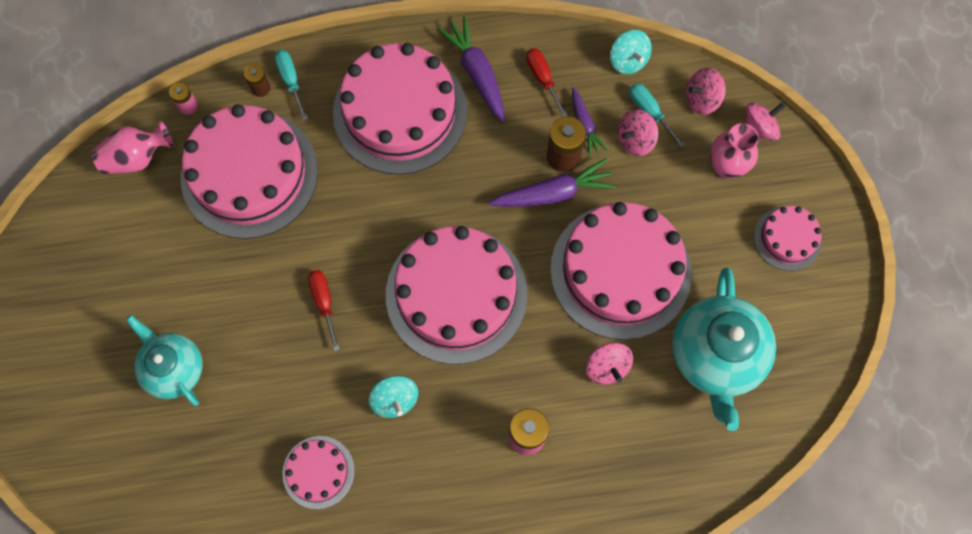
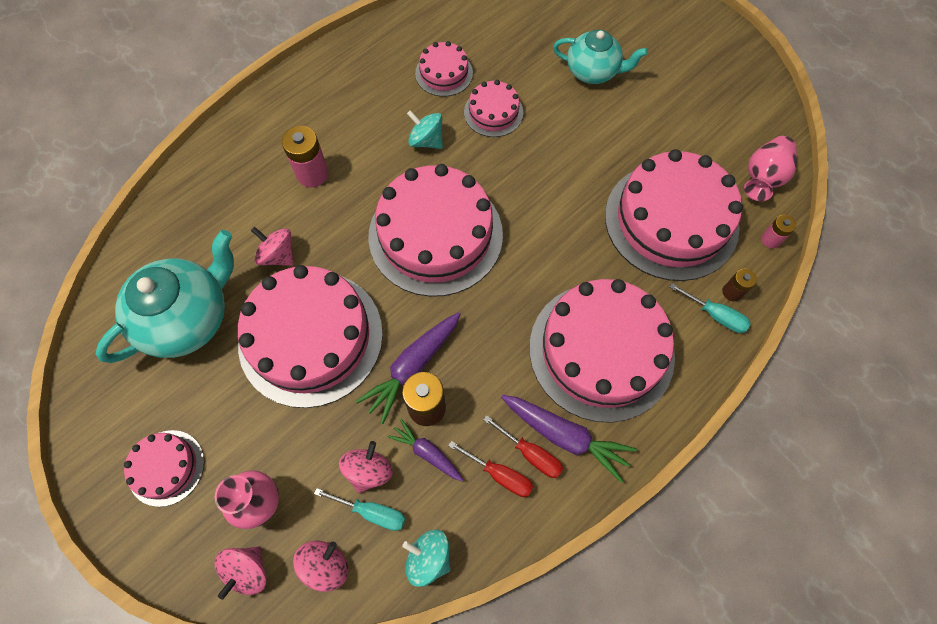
camera: 145 degrees right, 5 degrees down
(307, 388) = (493, 112): none -> pink cake
(324, 302) = (530, 169): red screwdriver -> red screwdriver (530, 454)
(716, 356) = (188, 318): turquoise teapot -> turquoise teapot turned 75 degrees clockwise

